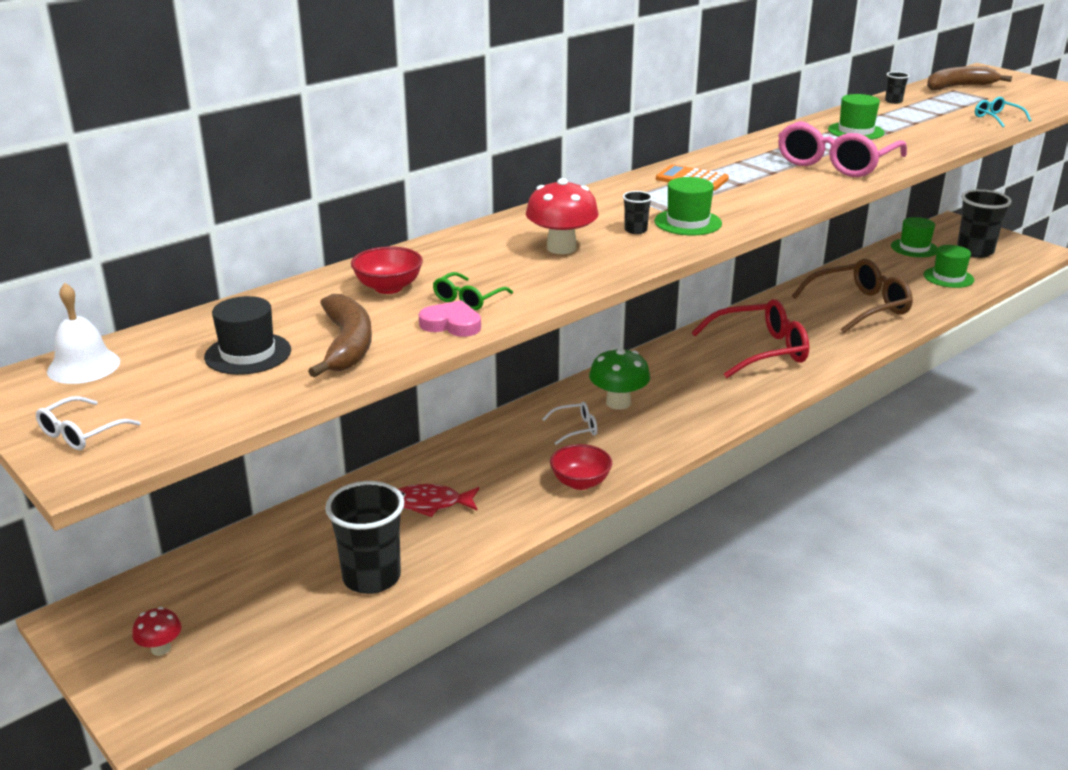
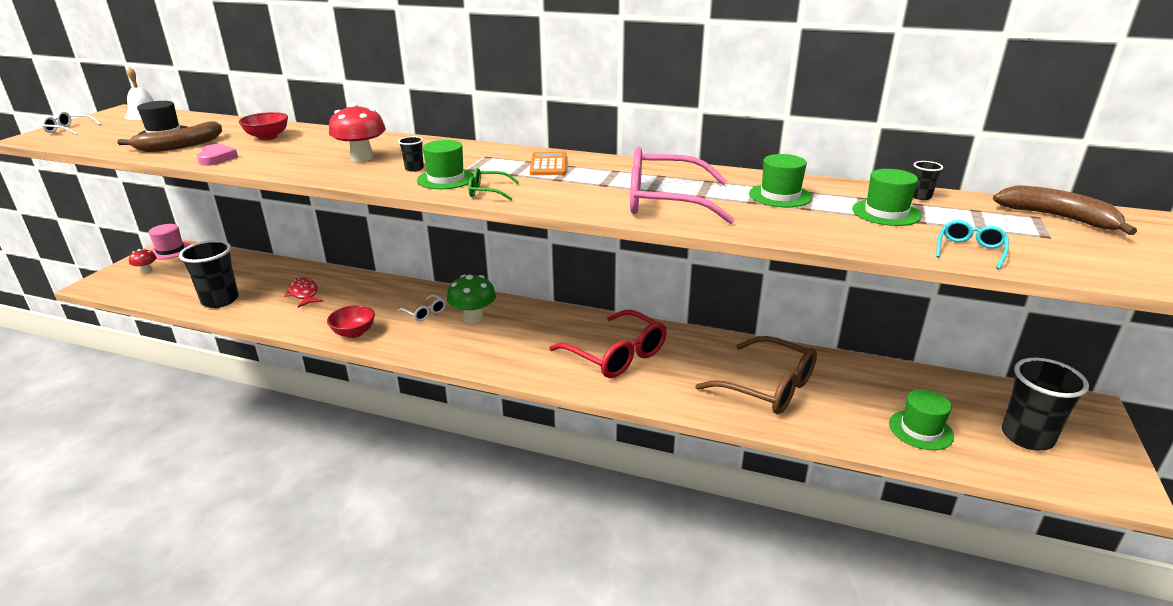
camera: 60 degrees right, 0 degrees up
(97, 617) = (170, 250): none -> pink hat
(468, 299) = (257, 154): green glasses -> green glasses (488, 191)
(914, 248) = (964, 392): green hat -> green hat (886, 213)

